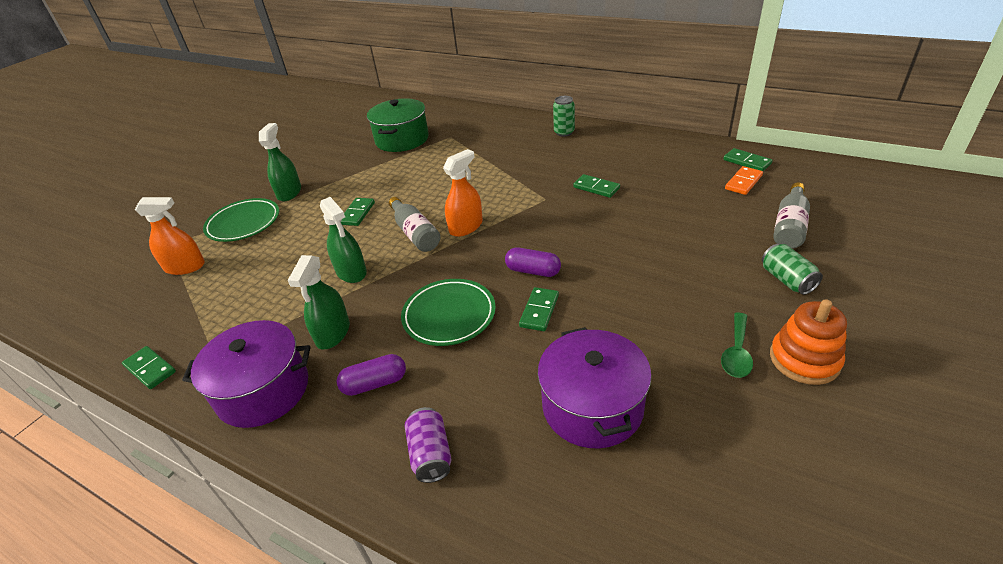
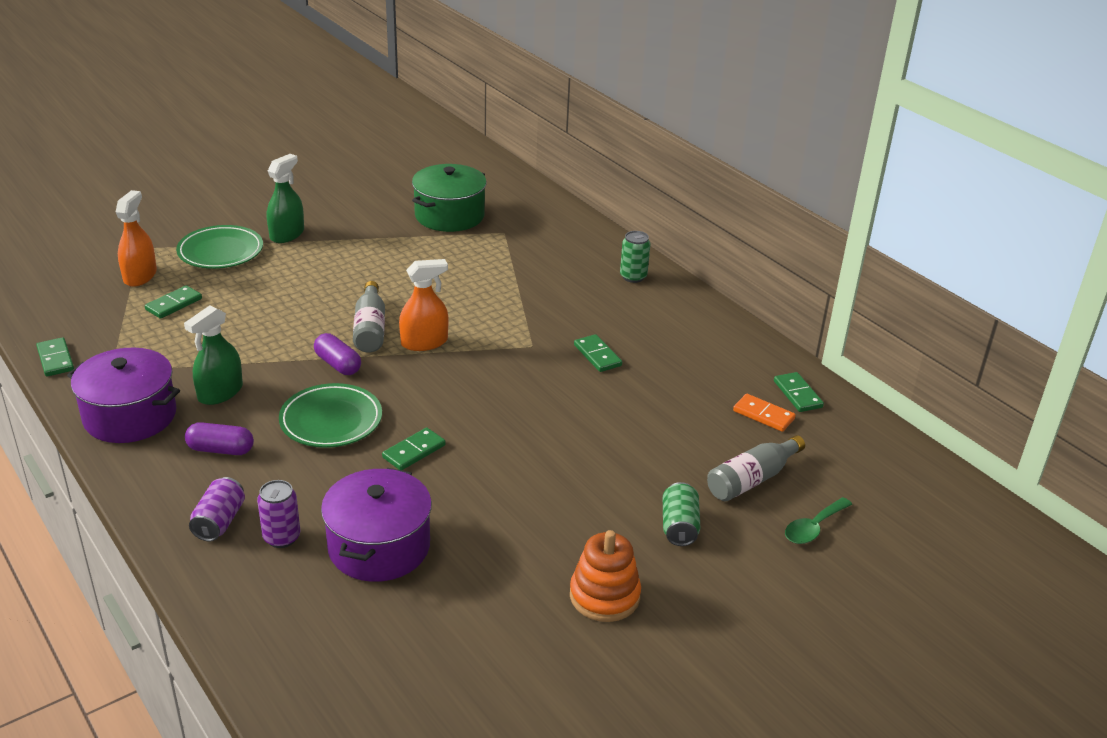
camera: 20 degrees right, 5 degrees down
(185, 267) = (140, 276): orange spray bottle -> orange spray bottle turned 105 degrees counterclockwise
(351, 272) = (280, 343): green spray bottle -> none
(357, 213) = (333, 285): green domino -> green domino (174, 304)
(501, 441) = (281, 537): none -> purple can
(533, 271) = (445, 413): purple capsule -> purple capsule (338, 364)
(736, 353) = (550, 563): green spoon -> green spoon (813, 528)
(743, 182) = (763, 415): orange domino -> orange domino turned 60 degrees clockwise

